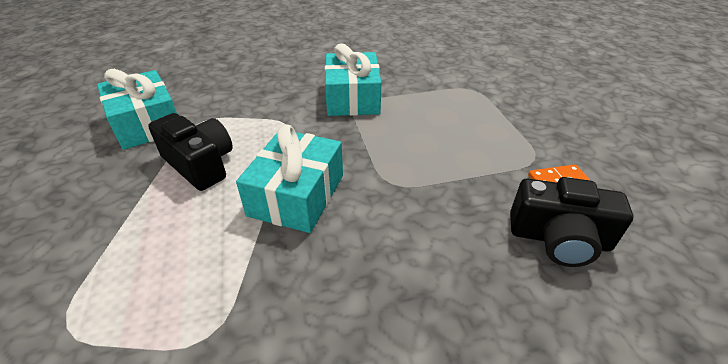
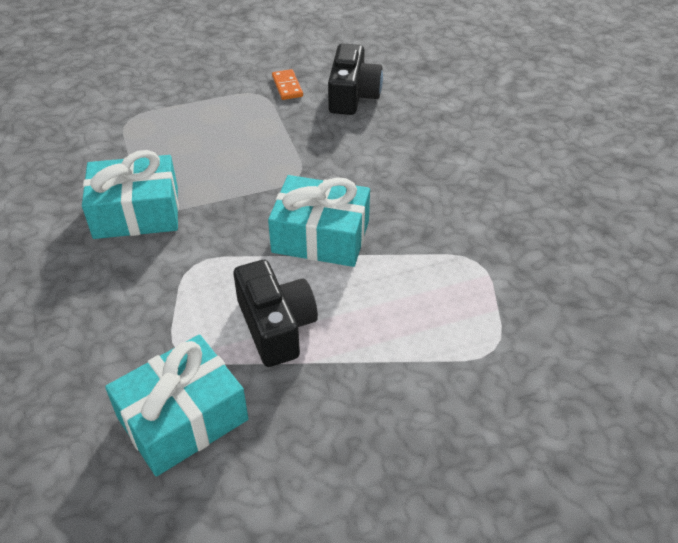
camera: 95 degrees left, 5 degrees up
(200, 164) = (276, 326): black camera -> black camera turned 120 degrees clockwise

